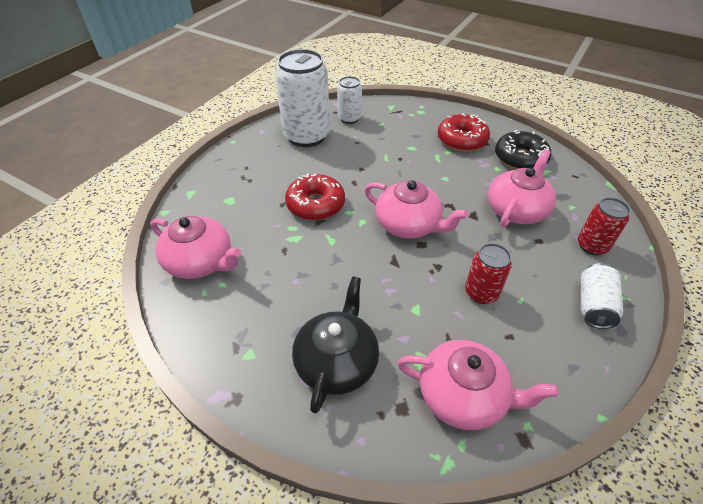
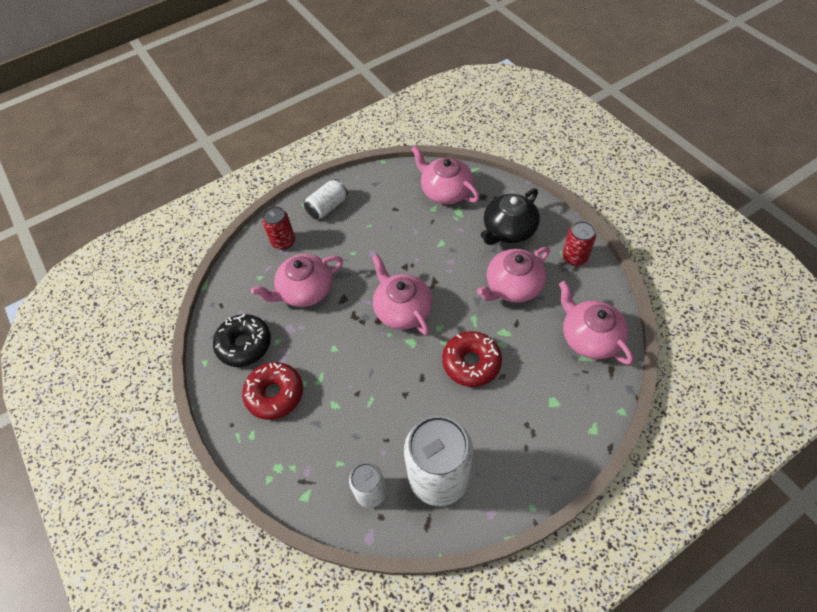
camera: 150 degrees left, 10 degrees up
(302, 286) = (513, 286): none -> pink teapot
(481, 293) = (390, 238): red can -> red can (574, 257)

